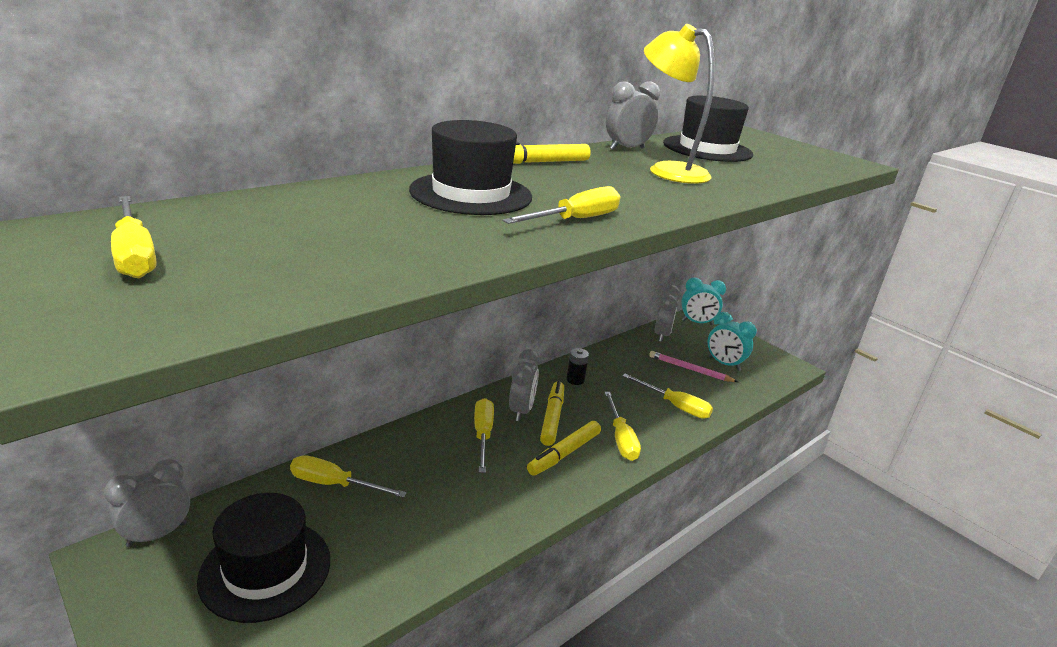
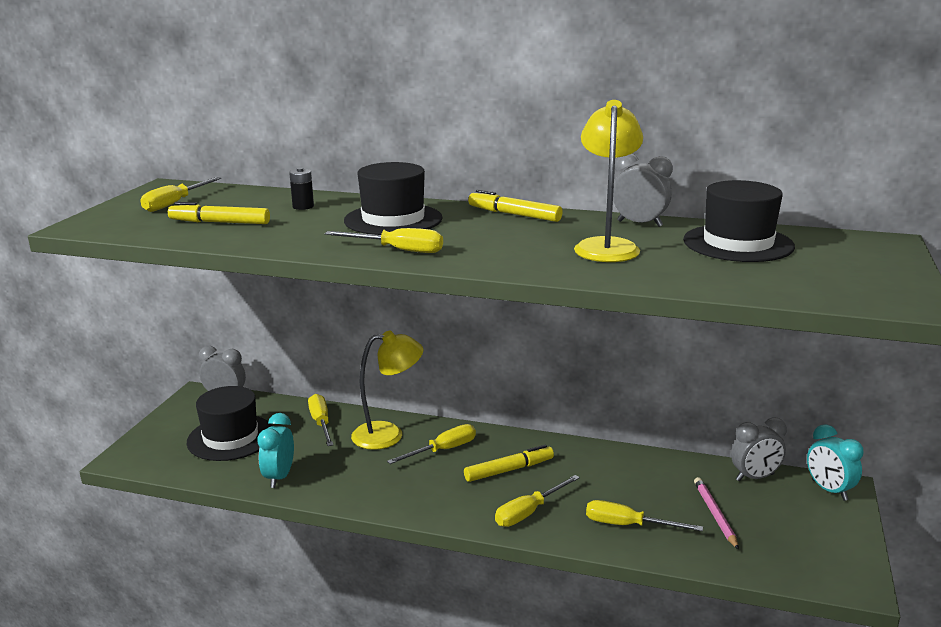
camera: 60 degrees right, 5 degrees down
(416, 452) = (388, 434): none -> yellow lamp
(521, 410) = (498, 453): grey clock -> none
(564, 453) = (469, 493): yellow marker -> yellow marker (220, 222)
(575, 380) = (584, 460): black battery -> black battery (303, 206)
(675, 406) = (628, 525): yellow screwdriver -> yellow screwdriver turned 105 degrees clockwise
(724, 364) = (768, 533): turquoise clock -> turquoise clock (279, 477)

